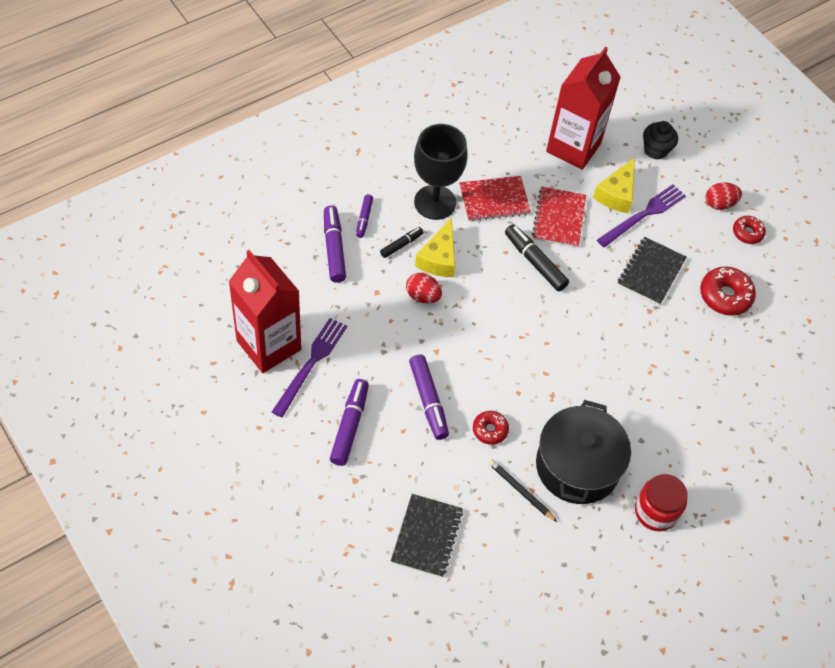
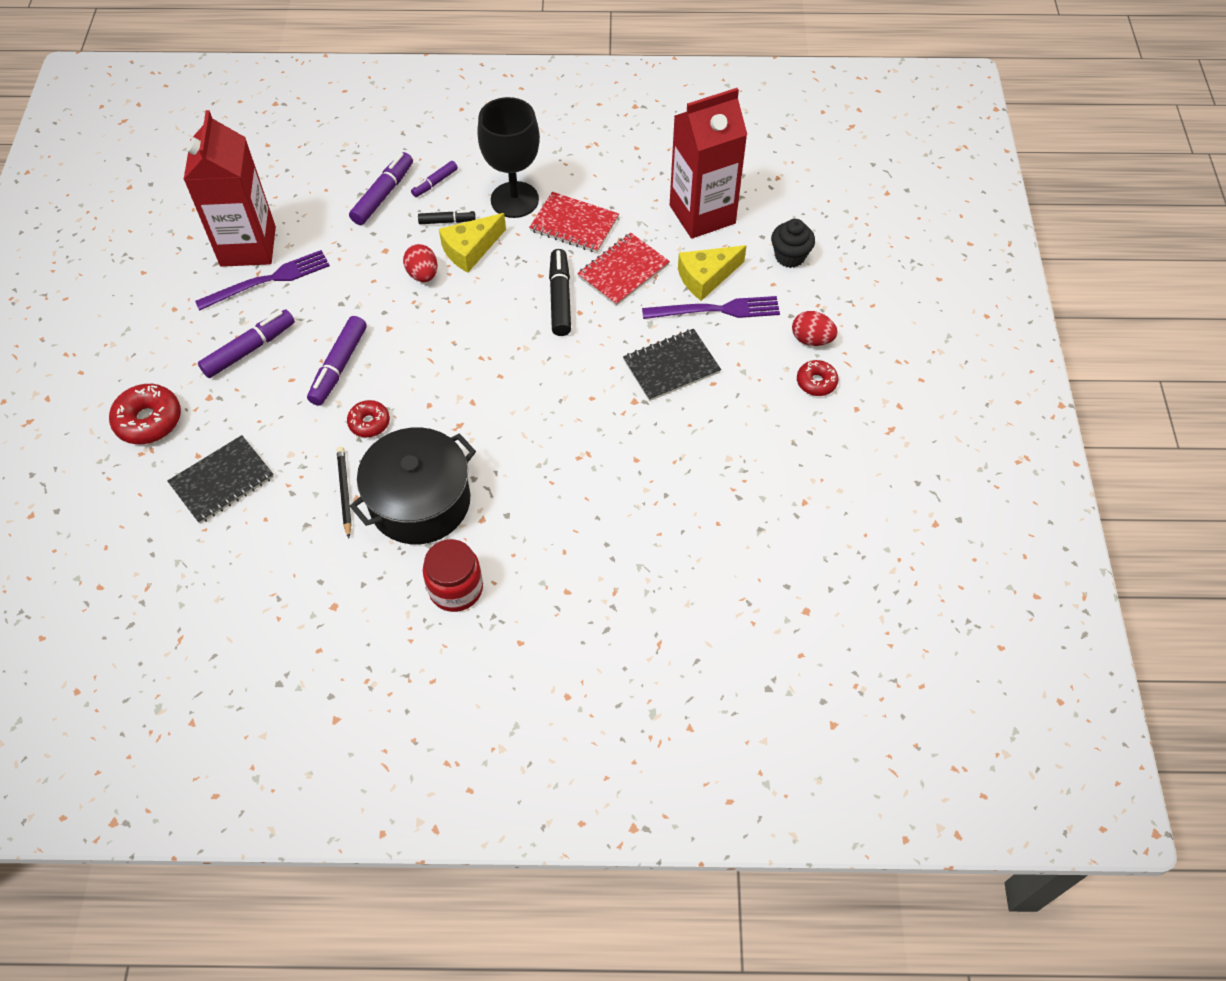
camera: 40 degrees right, 0 degrees up
(725, 296) = (730, 429): red donut -> red donut (149, 420)

